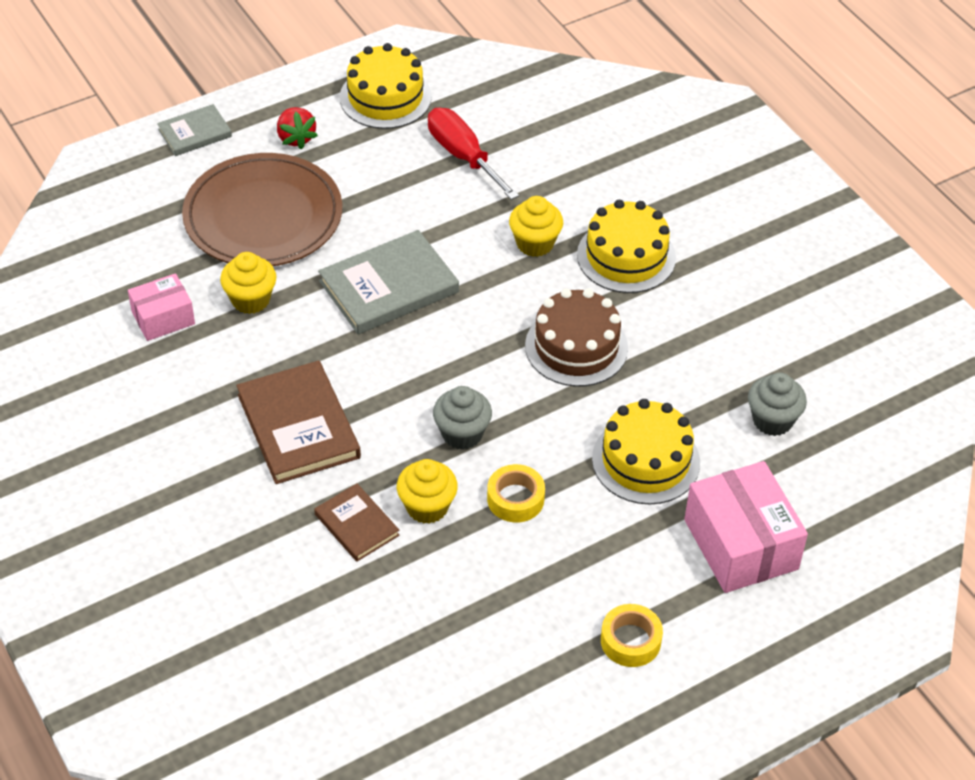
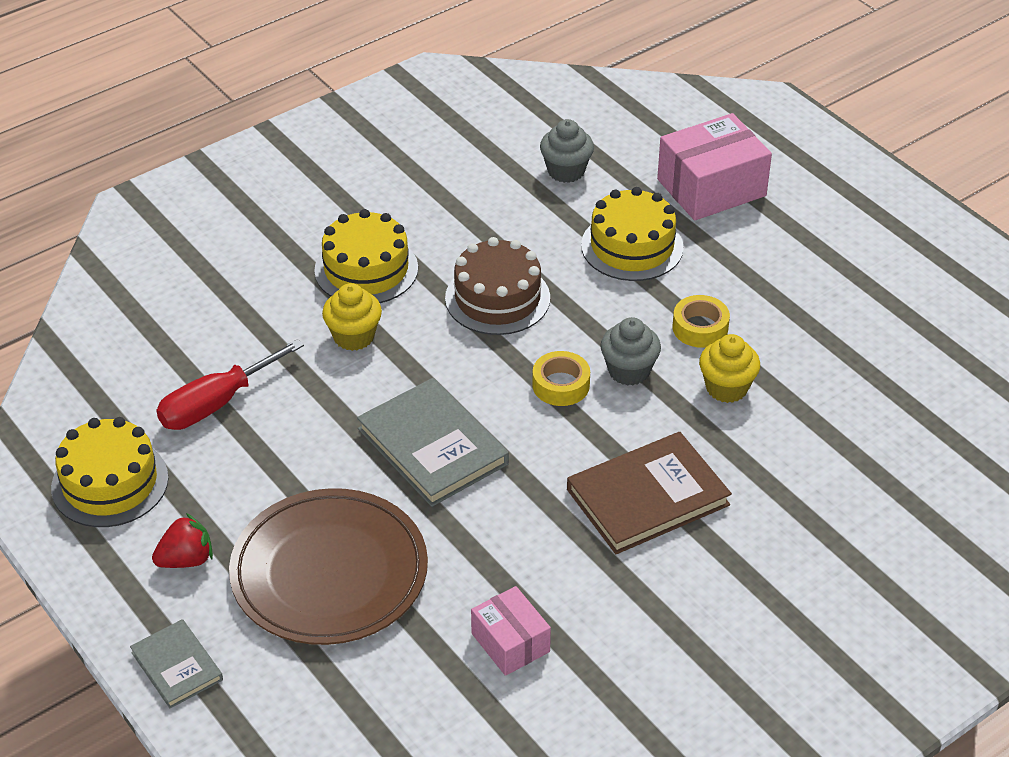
camera: 95 degrees left, 5 degrees down
(250, 300) = (469, 564): yellow cupcake -> none
(356, 525) = (763, 436): brown book -> none
(630, 641) = (833, 248): yellow tape -> yellow tape (561, 385)

